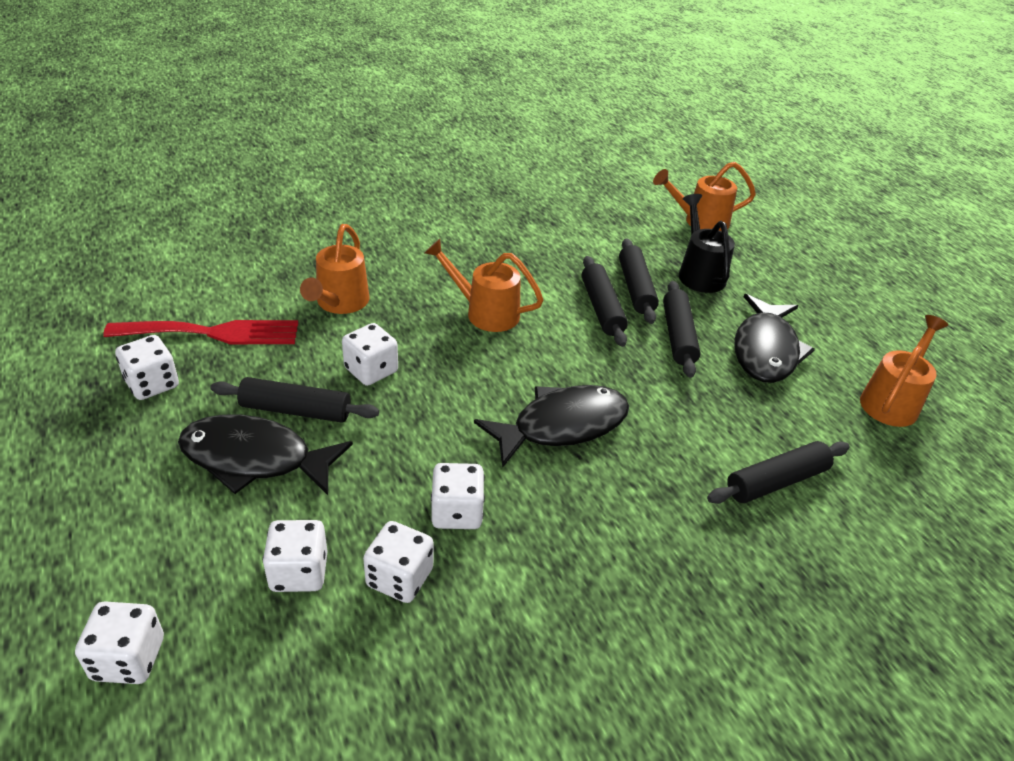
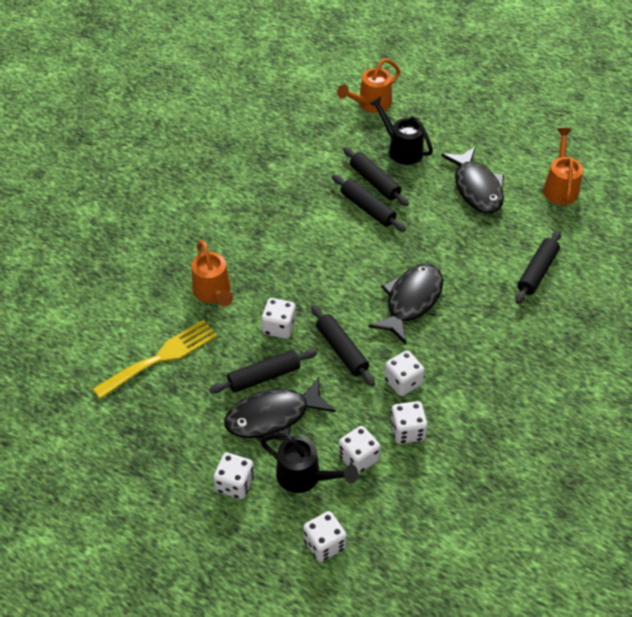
camera: 30 degrees left, 10 degrees up
(152, 384) = (165, 410): white dice -> white dice (235, 484)
(208, 551) = (304, 476): none -> black watering can
(213, 333) = (161, 357): red fork -> yellow fork
(485, 312) = (305, 250): orange watering can -> none
(678, 336) = (424, 205): black rolling pin -> black rolling pin (341, 350)

